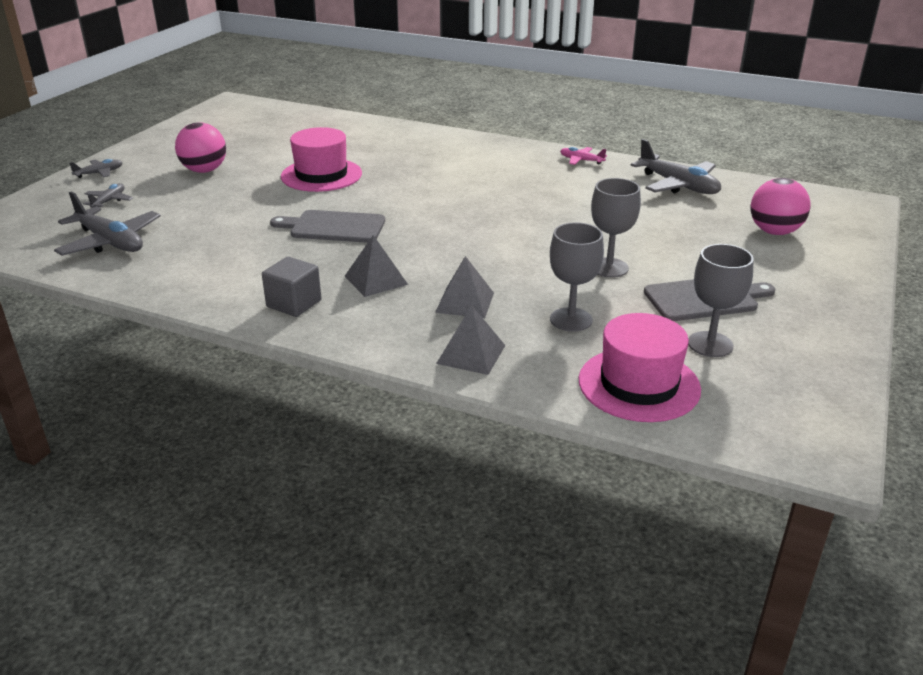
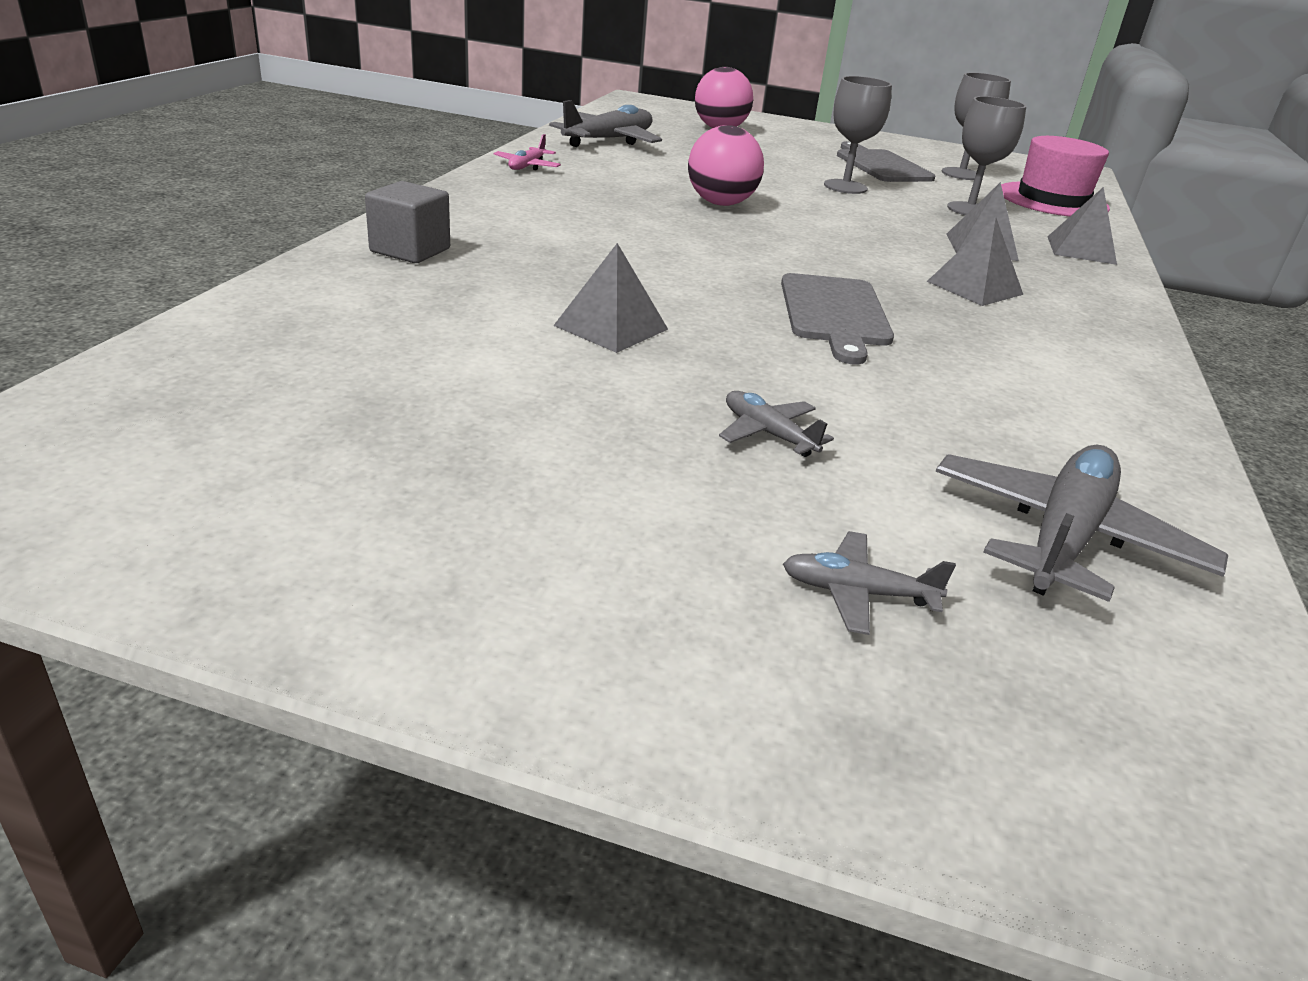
camera: 100 degrees left, 0 degrees up
(99, 173) = (657, 670): grey plane -> grey plane (768, 434)
(204, 170) = (603, 464): pink ball -> pink ball (721, 203)
(294, 304) = (1087, 335): grey cube -> grey cube (410, 250)
(321, 175) = (611, 327): pink hat -> grey pyramid

